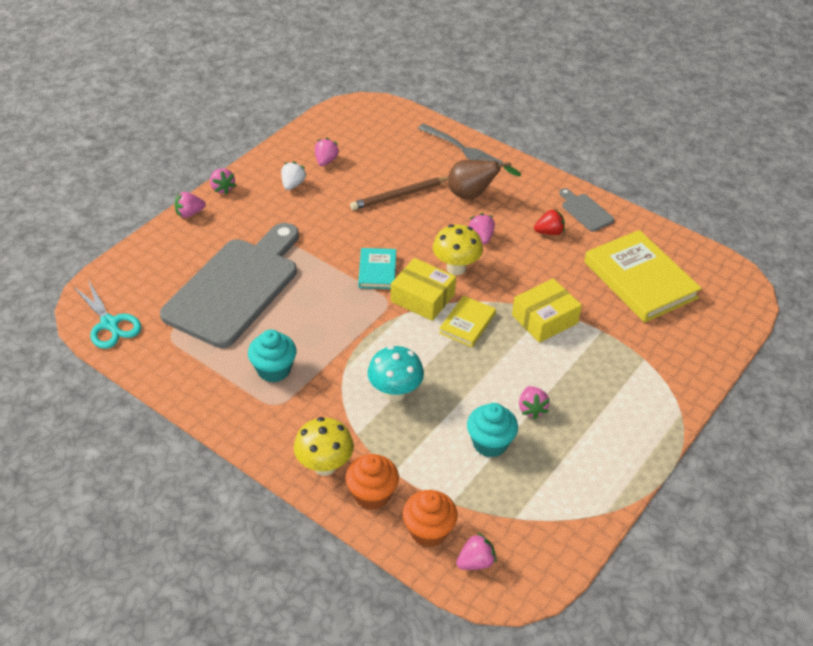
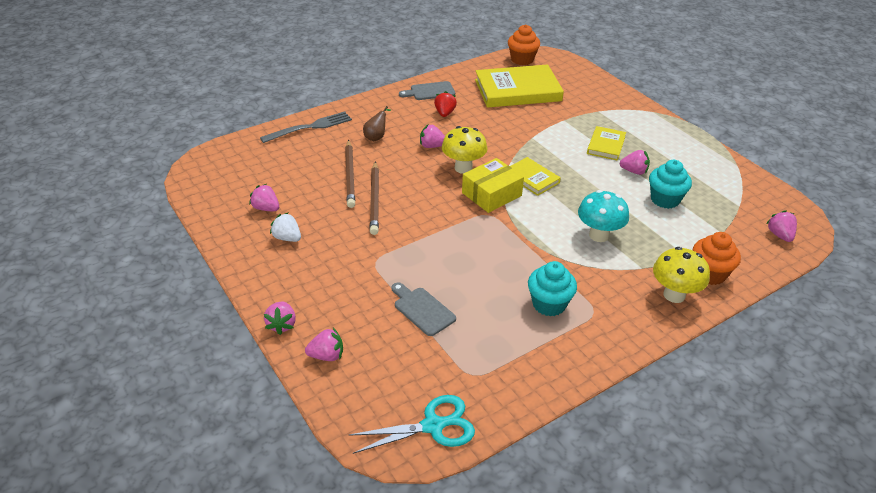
camera: 70 degrees left, 5 degrees down
(222, 188) = (256, 290): pink strawberry -> pink strawberry (327, 355)
(235, 287) = (422, 310): grey cutting board -> grey cutting board, size x0.41
(371, 221) = (374, 200): none -> brown pencil
(377, 271) = (444, 211): turquoise book -> none
(428, 531) = (749, 251): orange cupcake -> orange cupcake (522, 60)
(473, 195) = (376, 137): brown pear -> brown pear, size x0.60
(544, 319) = (541, 141): yellow box -> none
(571, 376) = (606, 145): none -> yellow book

